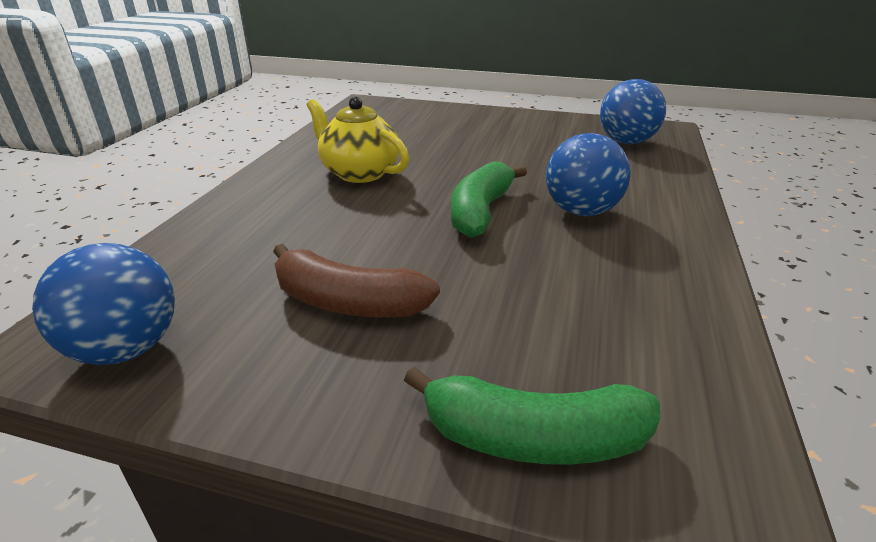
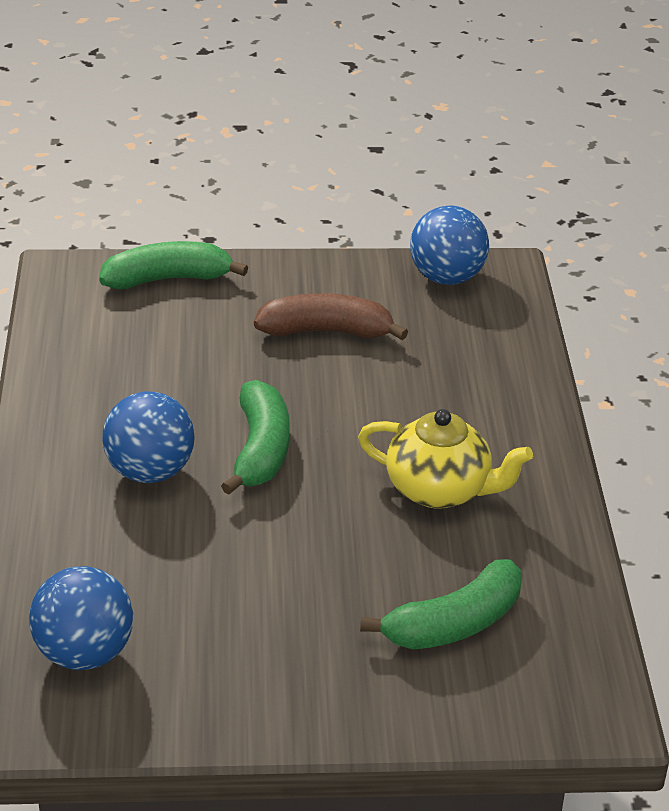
camera: 160 degrees right, 5 degrees up
(407, 128) = (454, 624): none -> green banana

